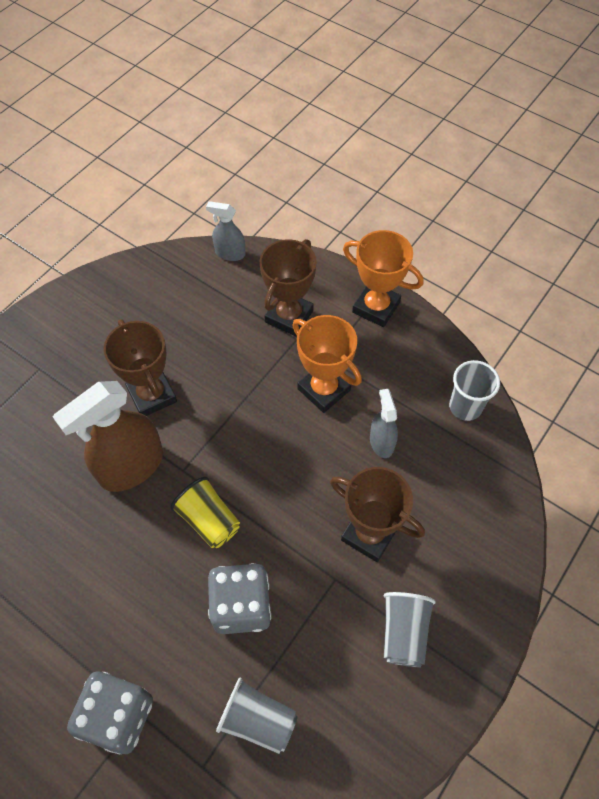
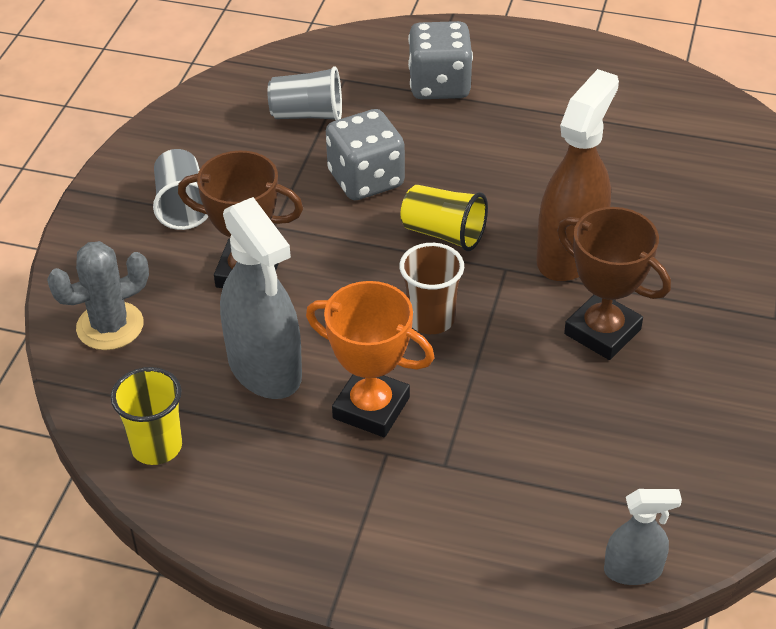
camera: 160 degrees right, 15 degrees down
(256, 444) = (431, 319): none -> brown cup
(289, 316) = (474, 494): brown trophy -> none
(376, 307) = (339, 554): orange trophy -> none
(381, 442) = (265, 368): grey spray bottle -> grey spray bottle, size x1.91
(465, 407) = (156, 446): grey cup -> yellow cup
(482, 517) = (110, 326): none -> grey cactus

